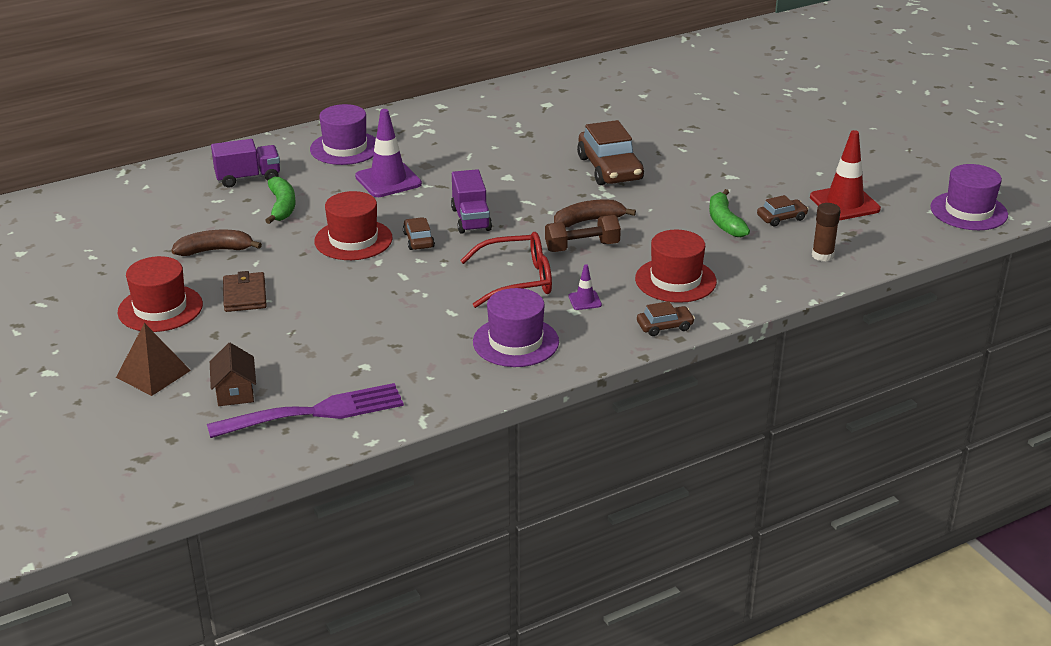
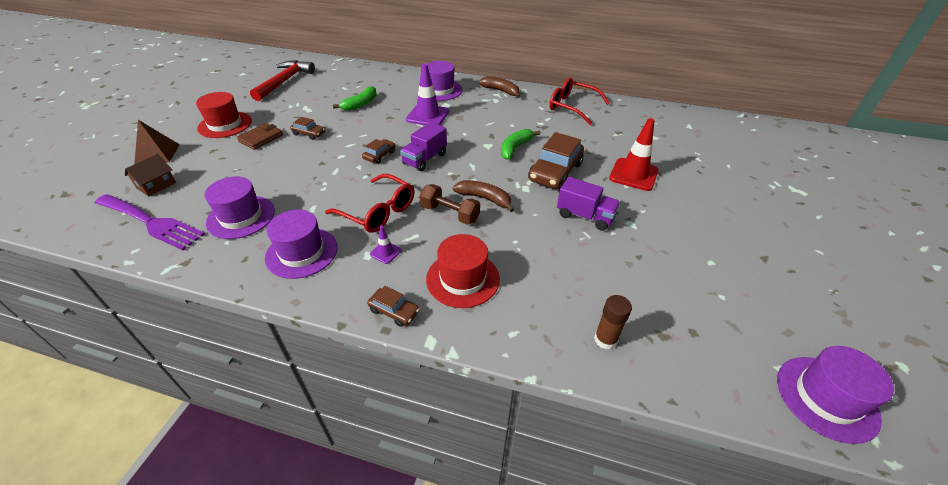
camera: 45 degrees right, 10 degrees up
(113, 231) = (284, 81): none -> red hammer
(215, 250) = (296, 110): brown banana -> brown banana (501, 91)
(248, 178) = (375, 84): purple truck -> purple truck (585, 216)
(353, 240) = (354, 137): red hat -> none
(397, 356) = (241, 217): none -> purple hat
(521, 101) = (572, 107): none -> red glasses
(724, 222) = (571, 256): green banana -> green banana (515, 148)
(781, 218) = (620, 281): brown car -> brown car (309, 134)
(844, 203) = (696, 303): red traffic cone -> red traffic cone (633, 174)

